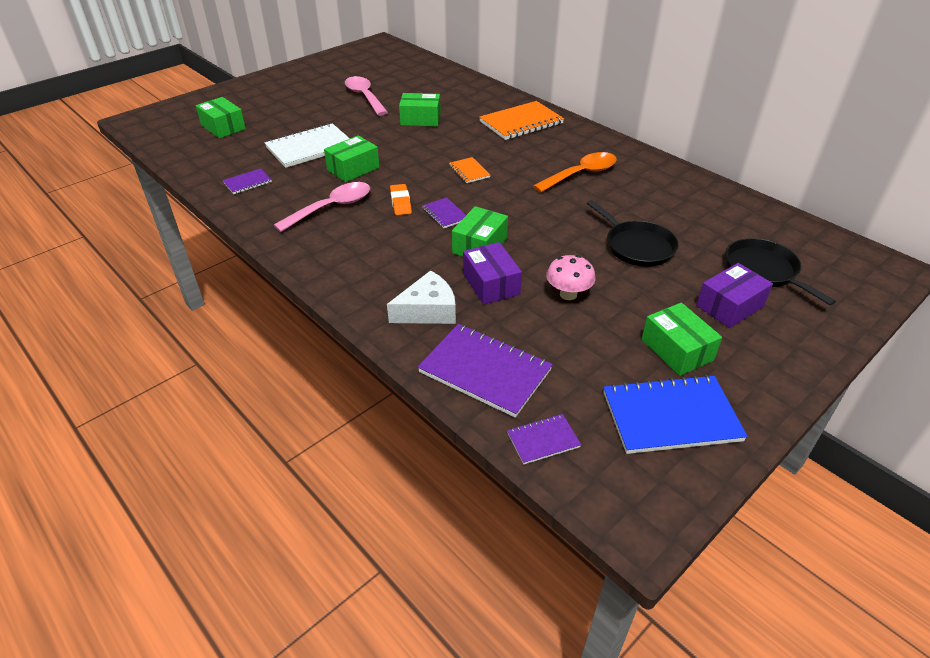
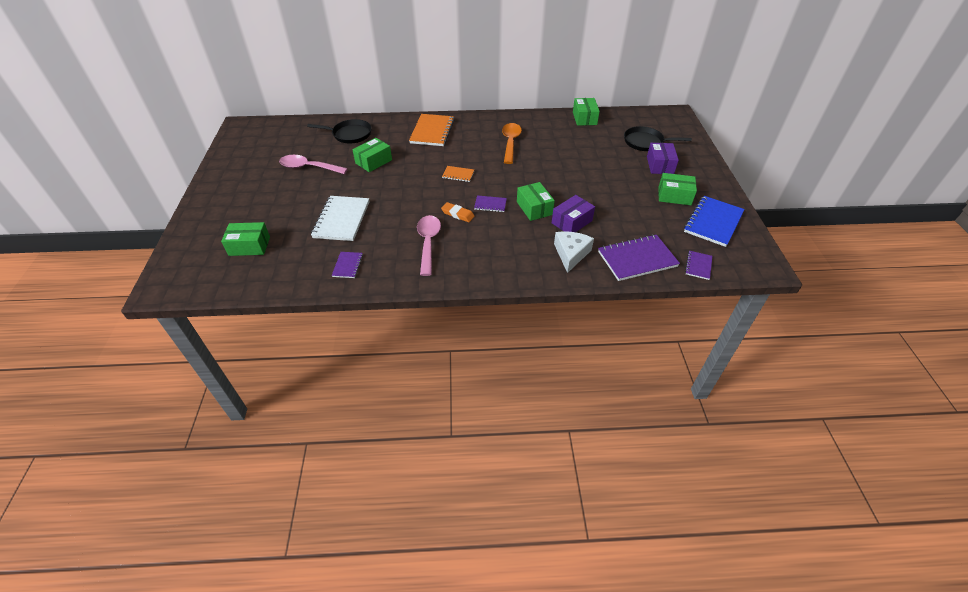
camera: 50 degrees left, 5 degrees up
(353, 169) = (394, 214): green box -> green box (584, 118)
(491, 284) = (571, 222): purple box -> purple box turned 60 degrees counterclockwise
(568, 294) = (605, 203): pink mushroom -> none
(637, 246) = (591, 163): black pan -> black pan (350, 134)

